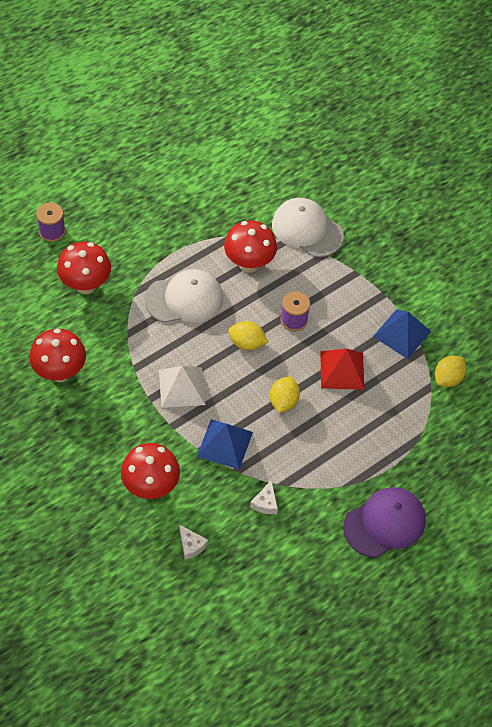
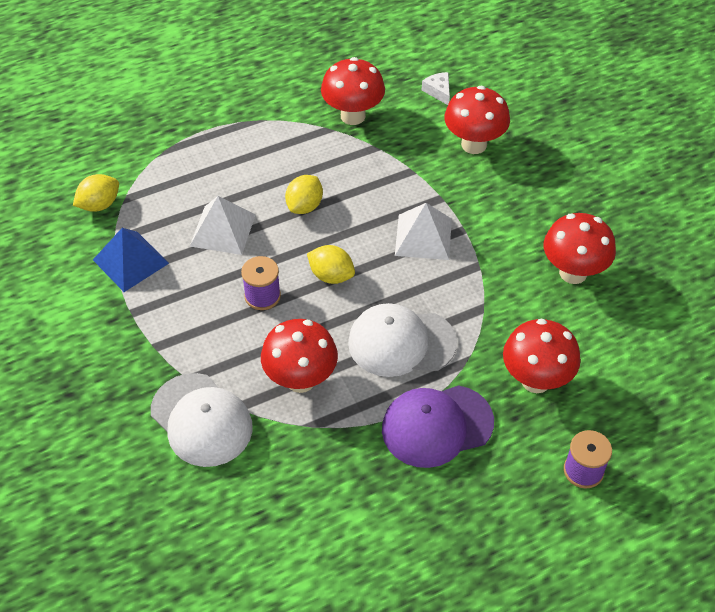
camera: 165 degrees left, 5 degrees down
(225, 444) = (384, 173): blue pyramid -> none
(265, 503) = (353, 116): white cheese -> red mushroom
(342, 370) = (223, 230): red pyramid -> white pyramid
(384, 523) = (234, 84): purple cap -> purple cap (437, 426)

